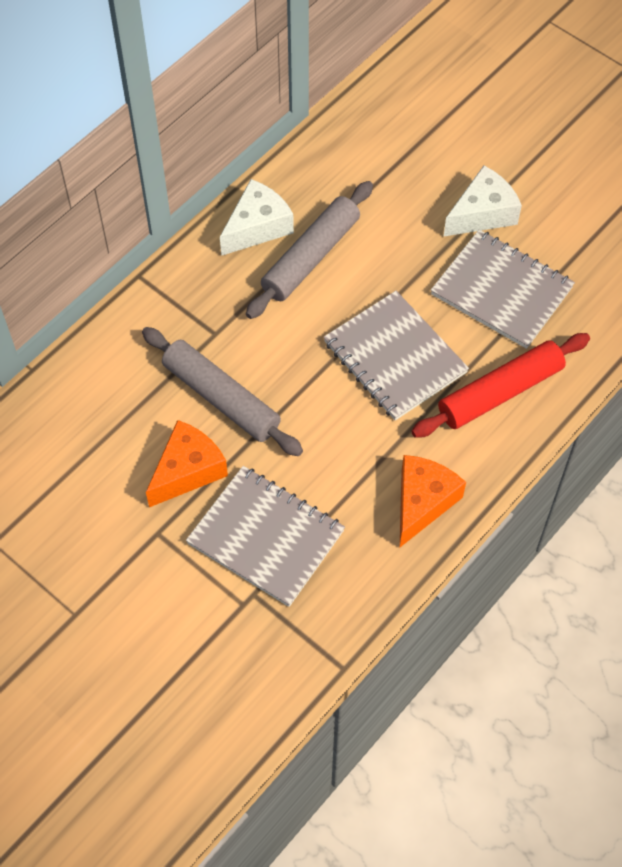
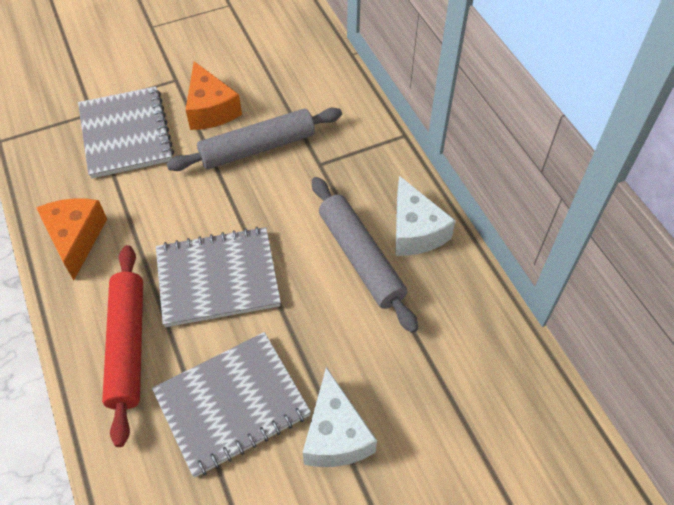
camera: 115 degrees right, 5 degrees down
(266, 537) = (126, 134): grey notebook -> grey notebook turned 75 degrees counterclockwise
(422, 502) = (75, 239): orange cheese -> orange cheese turned 150 degrees counterclockwise

